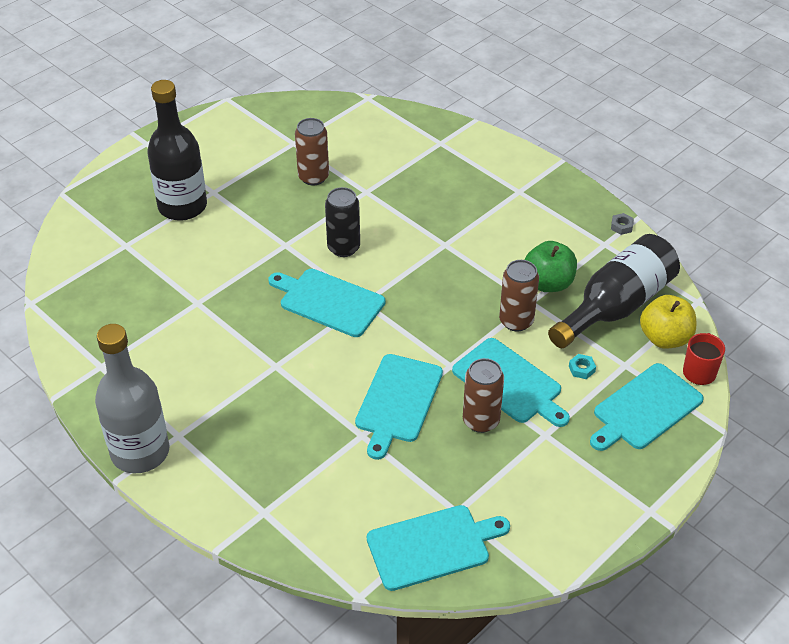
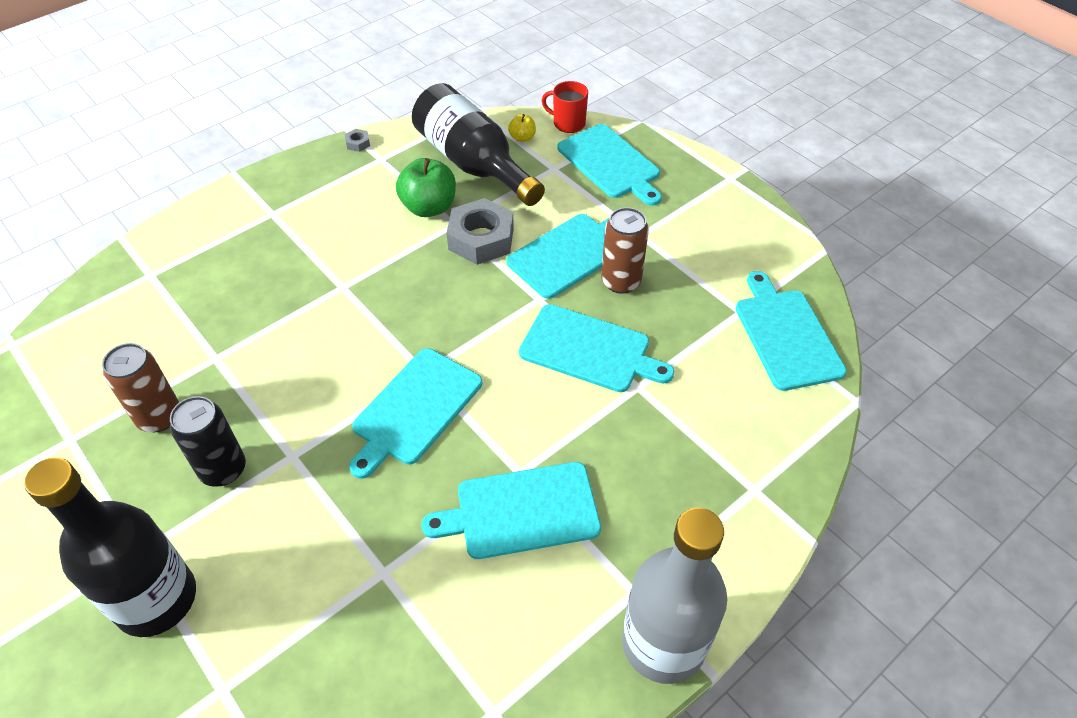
camera: 85 degrees left, 5 degrees up
(243, 369) = (521, 511): none -> turquoise cutting board
(343, 248) = (318, 388): black can -> black can (223, 469)
(516, 321) = (481, 239): brown can -> grey nut
(581, 369) = (556, 198): turquoise nut -> none
(665, 338) = (522, 138): yellow apple -> yellow apple, size x0.50

